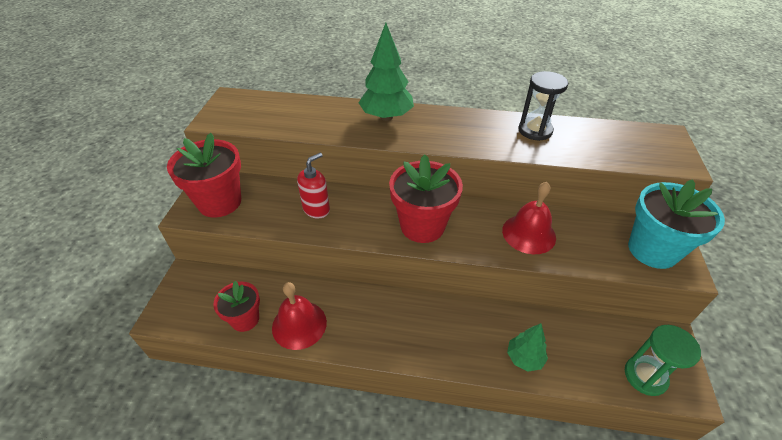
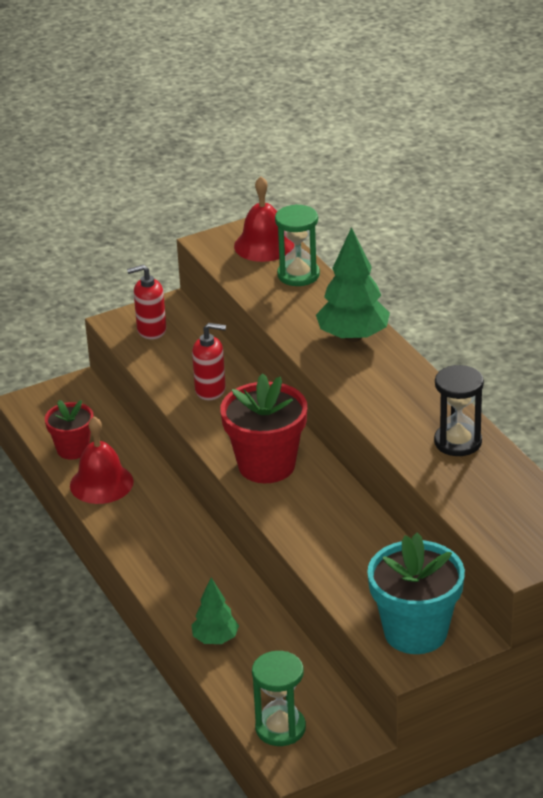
camera: 55 degrees right, 10 degrees down
(220, 202) = (151, 330): red flower pot -> red soap dispenser
(298, 106) = (298, 275): none -> green hourglass
(529, 233) = (339, 538): red bell -> red bell (264, 245)

